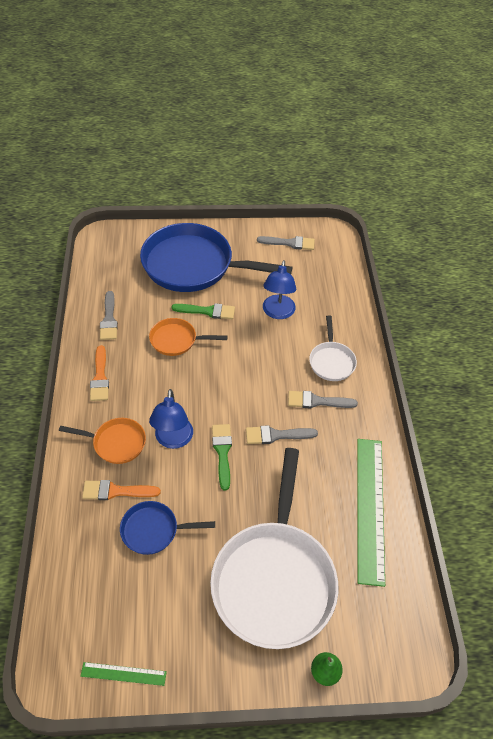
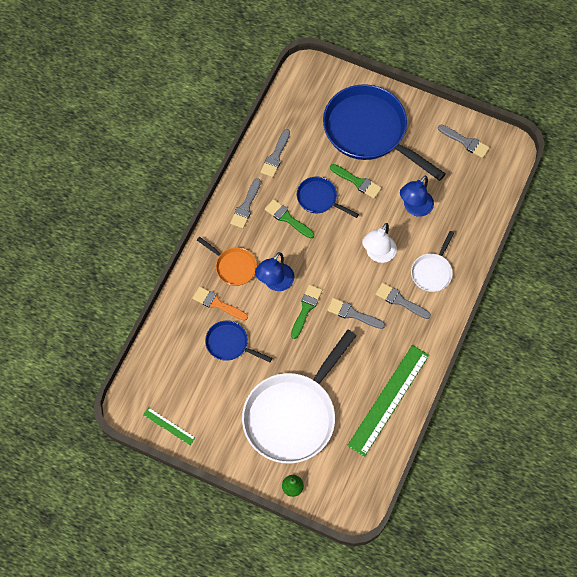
camera: 30 degrees right, 15 degrees up
(100, 377) = (246, 206): orange brush -> grey brush
(152, 371) = (287, 218): none -> green brush
(176, 340) = (319, 199): orange pan -> blue pan
(267, 367) = (378, 254): none -> white lamp

